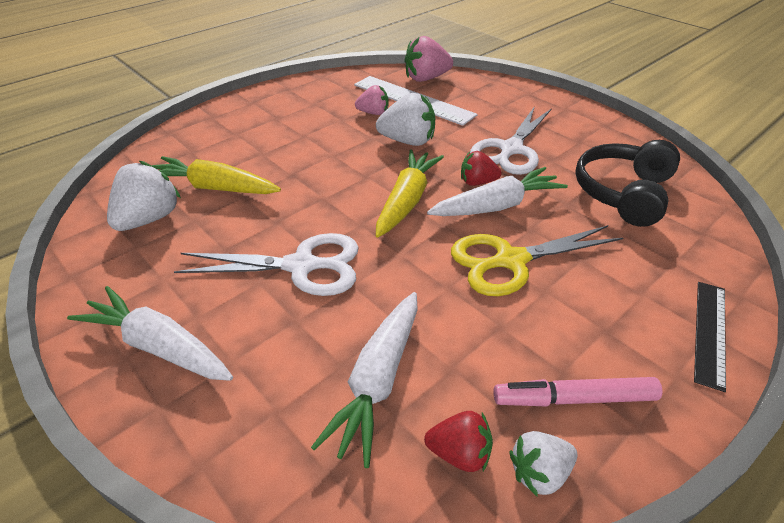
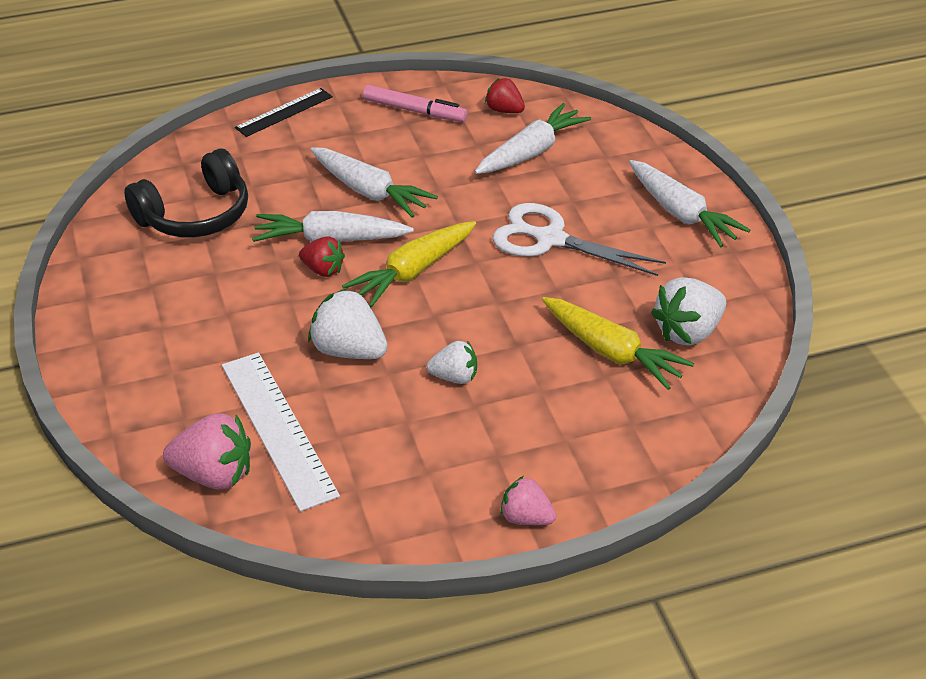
camera: 155 degrees left, 0 degrees up
(373, 113) = (355, 418): pink strawberry -> pink strawberry (526, 518)
(511, 149) = (241, 299): white scissors -> none
(511, 260) = (369, 191): yellow scissors -> white carrot
(539, 472) = (466, 93): white strawberry -> white strawberry (454, 377)

